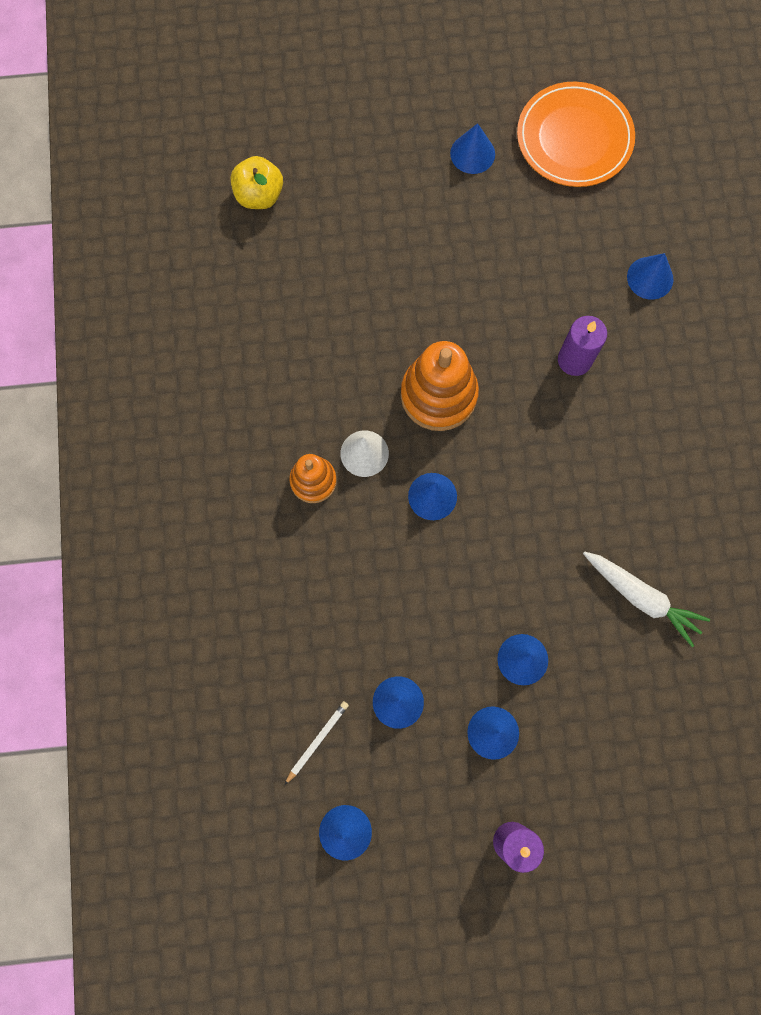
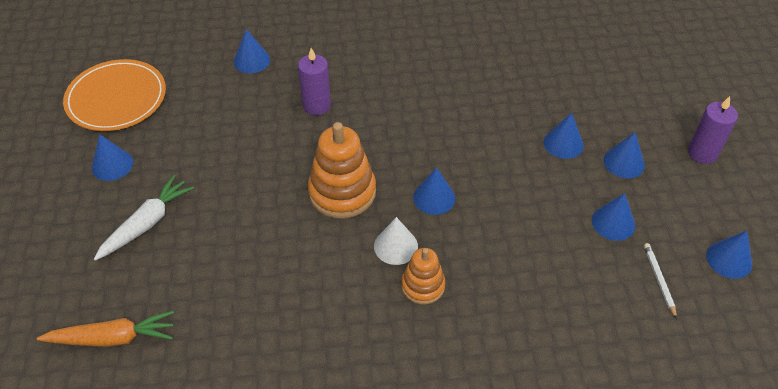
camera: 90 degrees left, 25 degrees down
(259, 195) = (112, 338): yellow apple -> orange carrot
(317, 741) = (659, 280): white pencil -> white pencil turned 45 degrees clockwise
(641, 597) = (506, 77): white carrot -> white carrot (146, 223)

